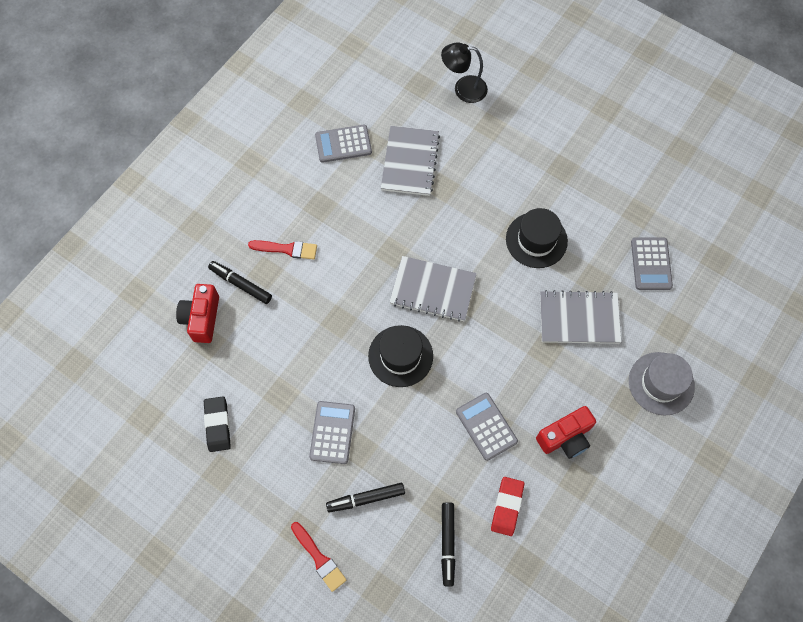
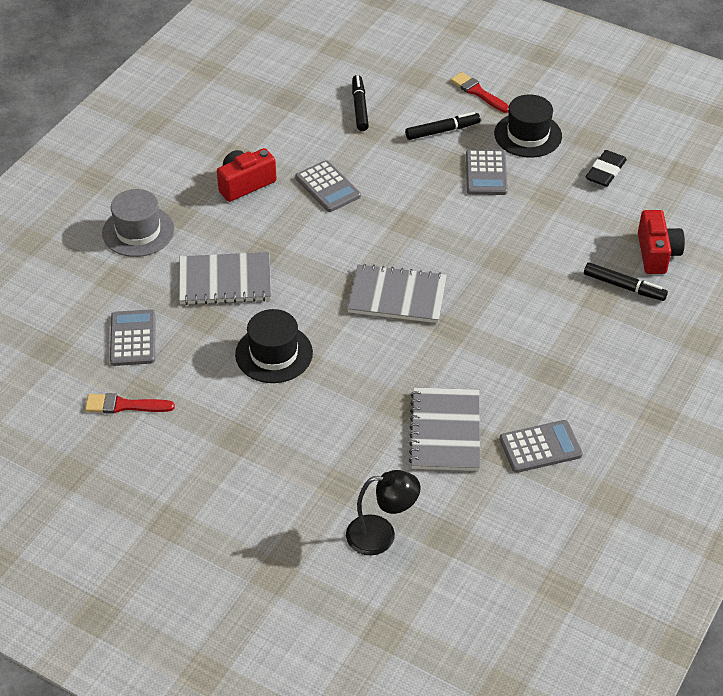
camera: 175 degrees right, 20 degrees down
(217, 425) = (605, 171): black eraser -> black eraser turned 45 degrees clockwise
(287, 249) = (580, 324): red brush -> red brush (124, 405)
(400, 356) = (425, 236): black hat -> black hat (528, 135)
(507, 506) = (304, 134): red eraser -> none

